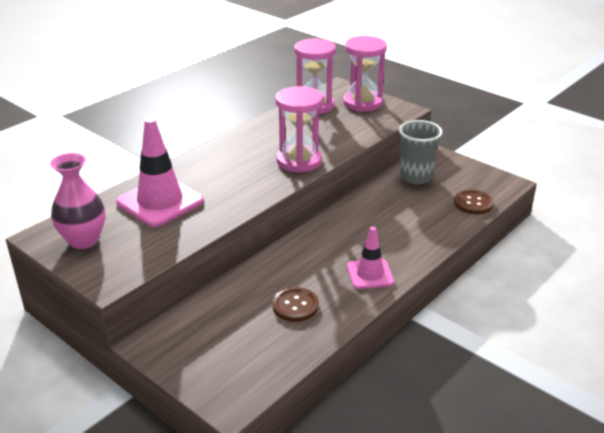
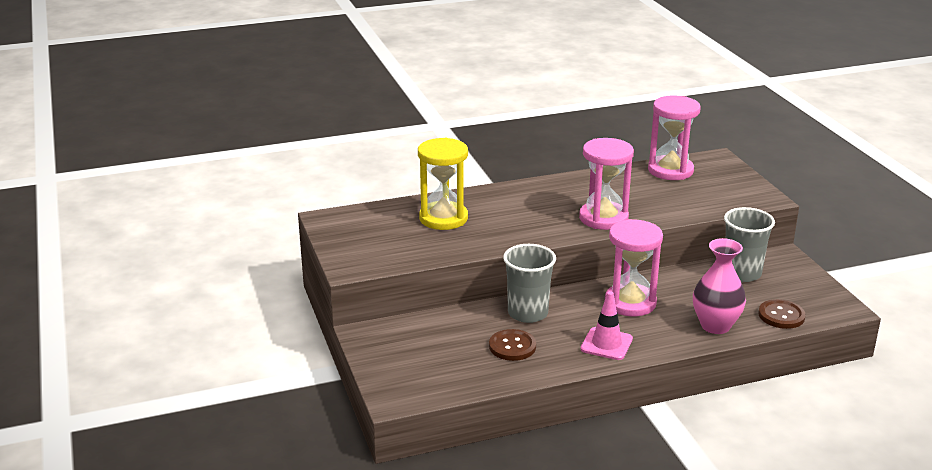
camera: 30 degrees right, 5 degrees down
(83, 240) = (356, 231): pink vase -> pink vase (715, 326)
(160, 202) = (443, 218): pink traffic cone -> yellow hourglass
(282, 268) = (527, 313): none -> grey cup
(362, 103) = (726, 180): pink hourglass -> pink hourglass (630, 303)

